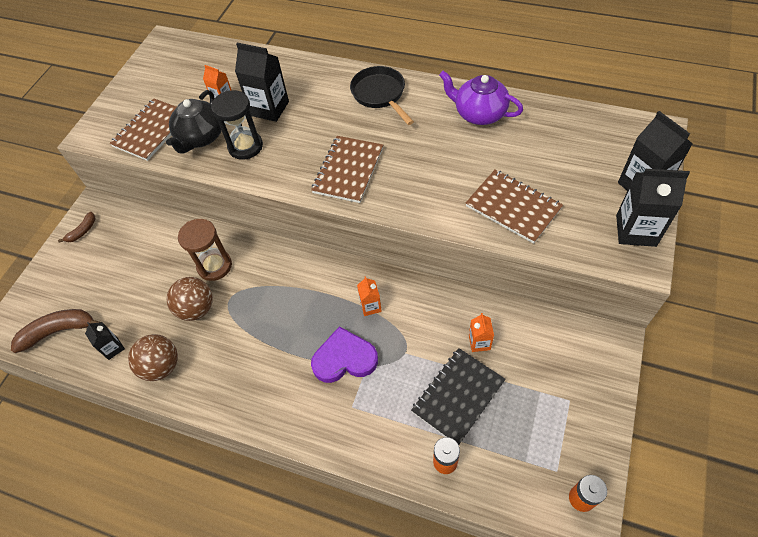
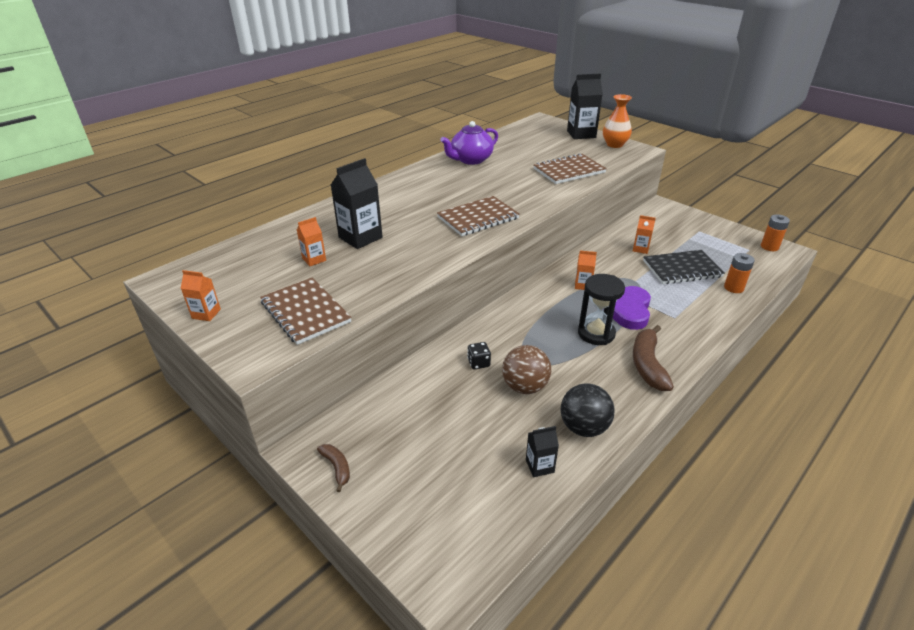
camera: 70 degrees left, 20 degrees down
(58, 331) = (486, 518): brown banana -> brown banana (648, 365)
(132, 84) = (206, 314): none -> orange carton
(161, 366) = (583, 427): brown ball -> black ball
(201, 137) = (354, 282): black teapot -> none
(214, 266) = (478, 363): brown hourglass -> black dice
(245, 146) = (396, 259): black hourglass -> black hourglass (596, 333)
(348, 170) = (478, 218): brown notebook -> brown notebook turned 75 degrees counterclockwise
(380, 94) = (406, 187): black pan -> none
(458, 396) = (682, 269): black notebook -> black notebook turned 75 degrees counterclockwise
(636, 230) = (614, 144): black carton -> orange vase

